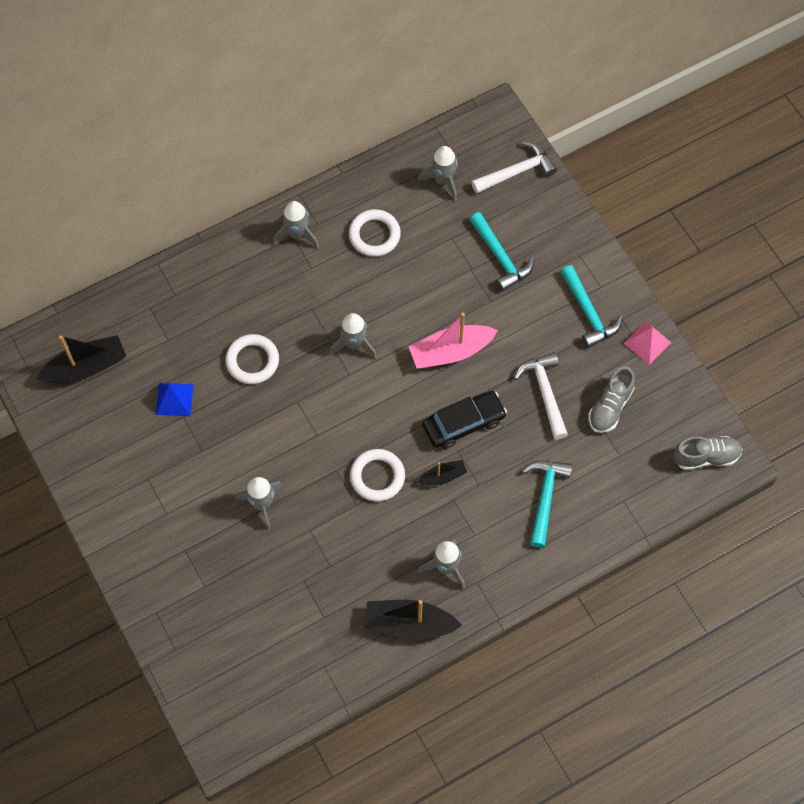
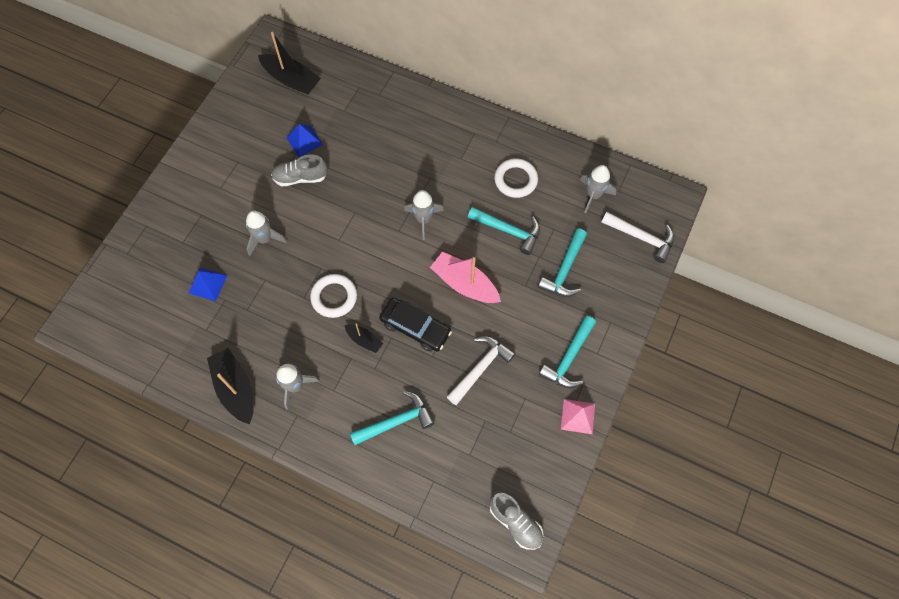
camera: 55 degrees right, 0 degrees up
(252, 361) = (365, 167): white ring -> none
(273, 587) = (208, 284): none -> blue pyramid
(297, 234) = (478, 134): grey rocket -> none
(424, 278) = (508, 231): none -> turquoise hammer
(610, 407) = (504, 422): grey shoe -> grey shoe (300, 177)

